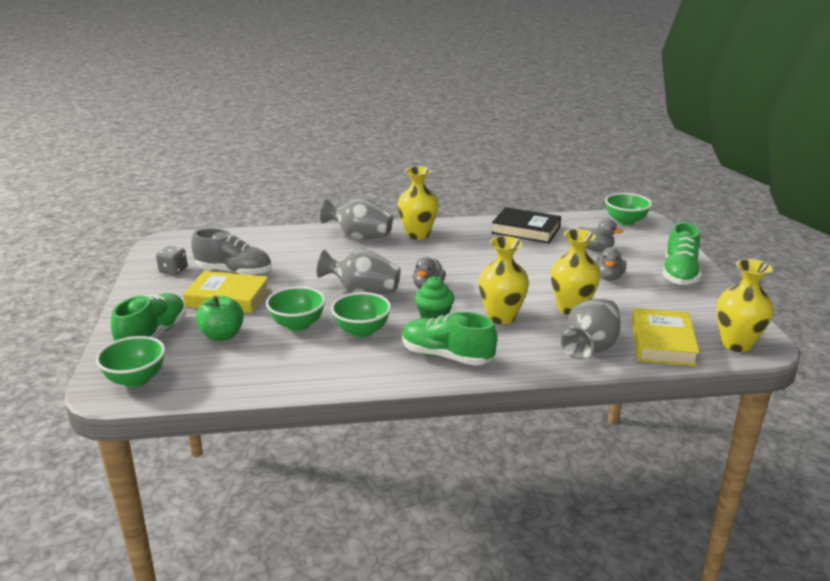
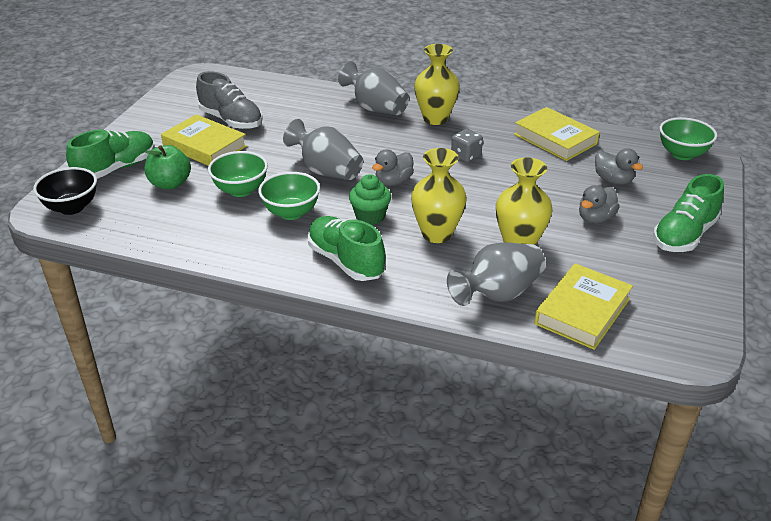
camera: 25 degrees right, 10 degrees up
(136, 380) = (72, 207): green bowl -> black bowl
(173, 270) = (182, 106): grey dice -> grey dice (466, 156)
(526, 230) = (555, 139): black book -> yellow book
(736, 344) = (667, 338): yellow vase -> none

